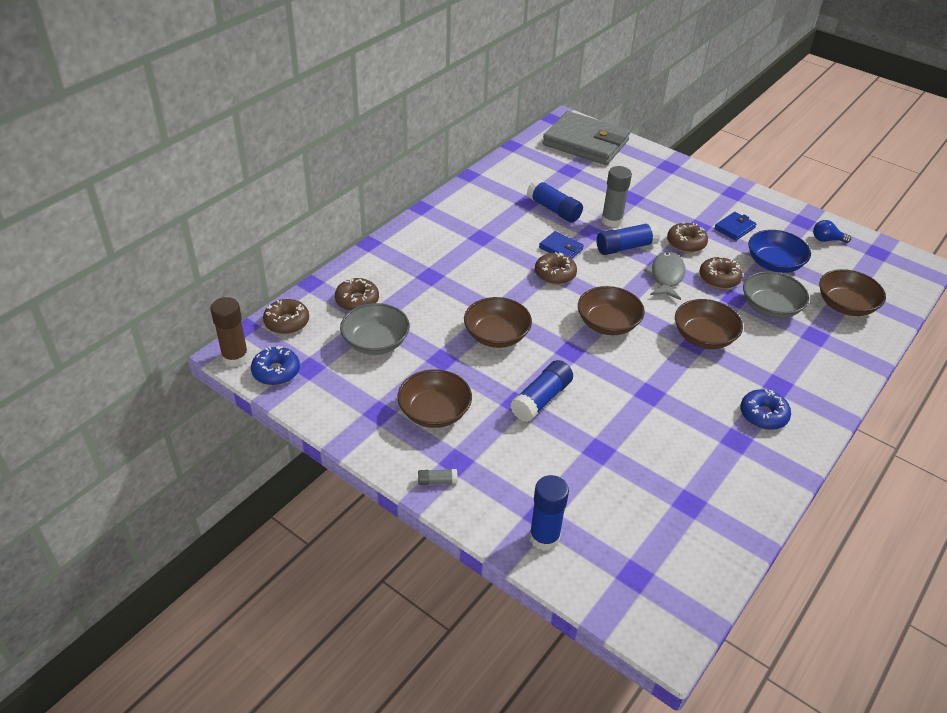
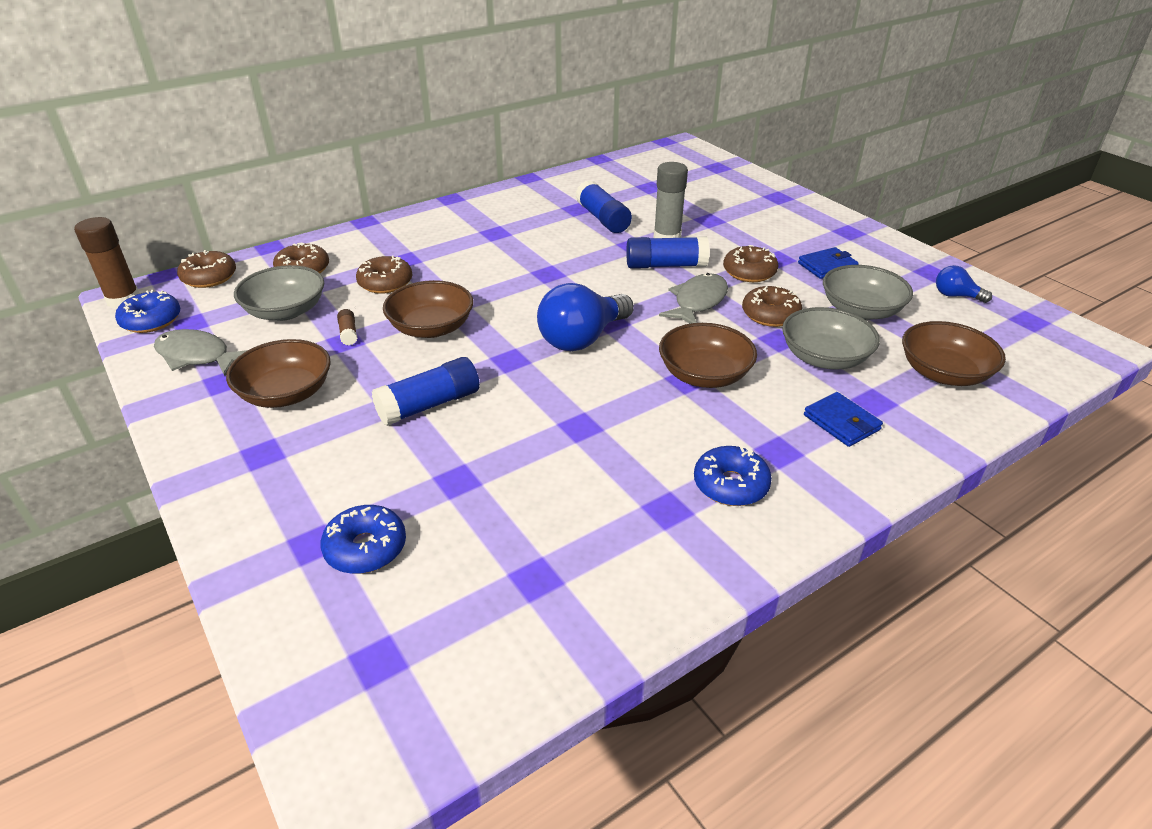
camera: 20 degrees right, 5 degrees down
(342, 395) = (197, 356): none -> grey fish
(437, 481) = (218, 470): grey glue stick -> none
(439, 352) = (348, 333): none -> brown glue stick
(544, 537) = (292, 573): blue glue stick -> none
(555, 274) = (554, 279): brown donut -> brown donut (385, 283)
(561, 248) = (582, 256): blue wallet -> blue wallet (841, 422)
(576, 510) = (365, 548): none -> blue donut
(585, 143) = (689, 165): grey wallet -> none
(608, 323) = (582, 339): brown bowl -> blue light bulb
(774, 263) = (861, 310): blue bowl -> grey bowl

